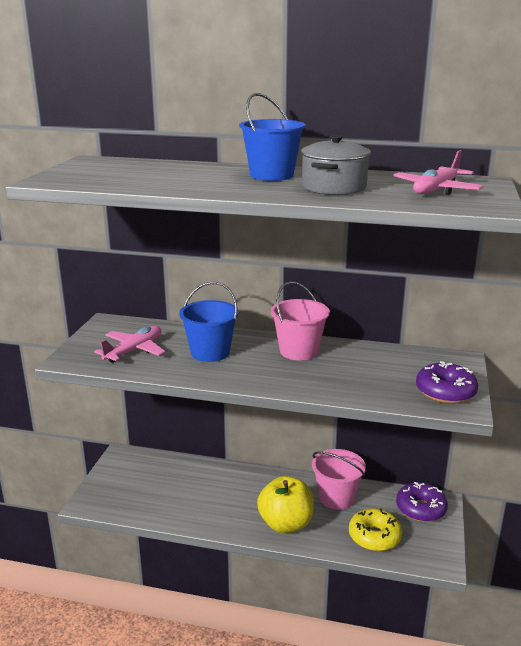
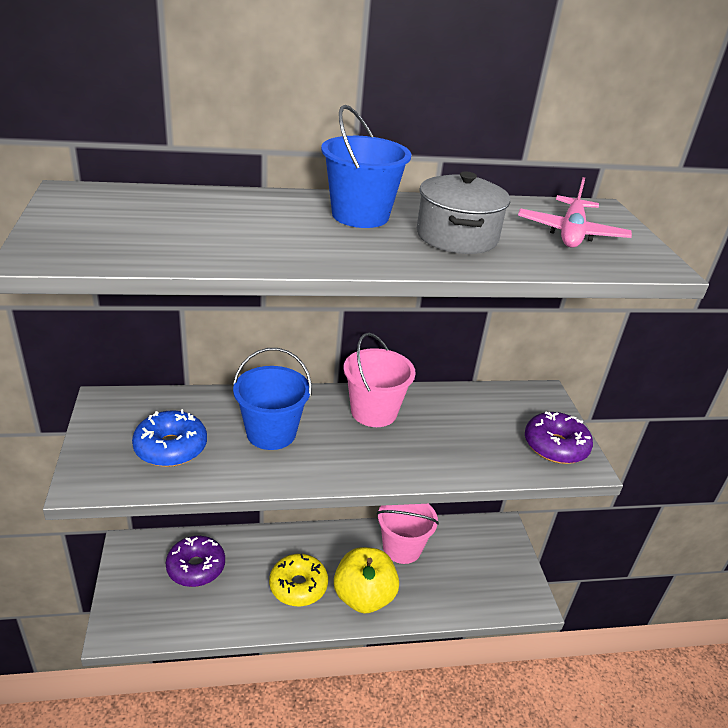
camera: 25 degrees left, 10 degrees up
(134, 350) = (171, 447): pink plane -> blue donut
(374, 537) = (459, 589): yellow donut -> yellow donut (298, 586)
(420, 509) = (488, 541): purple donut -> purple donut (196, 567)

